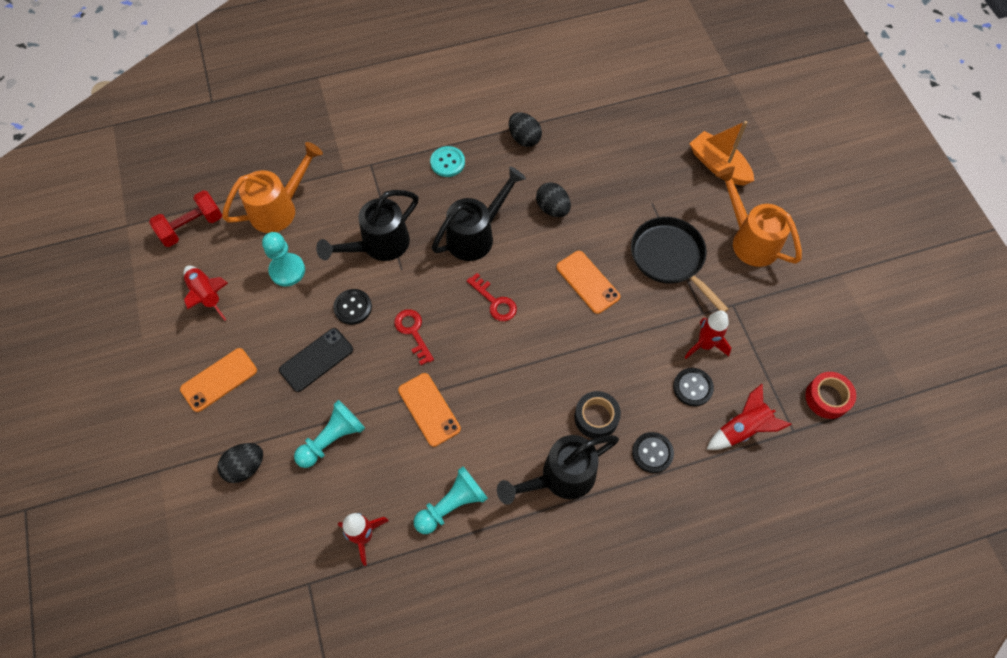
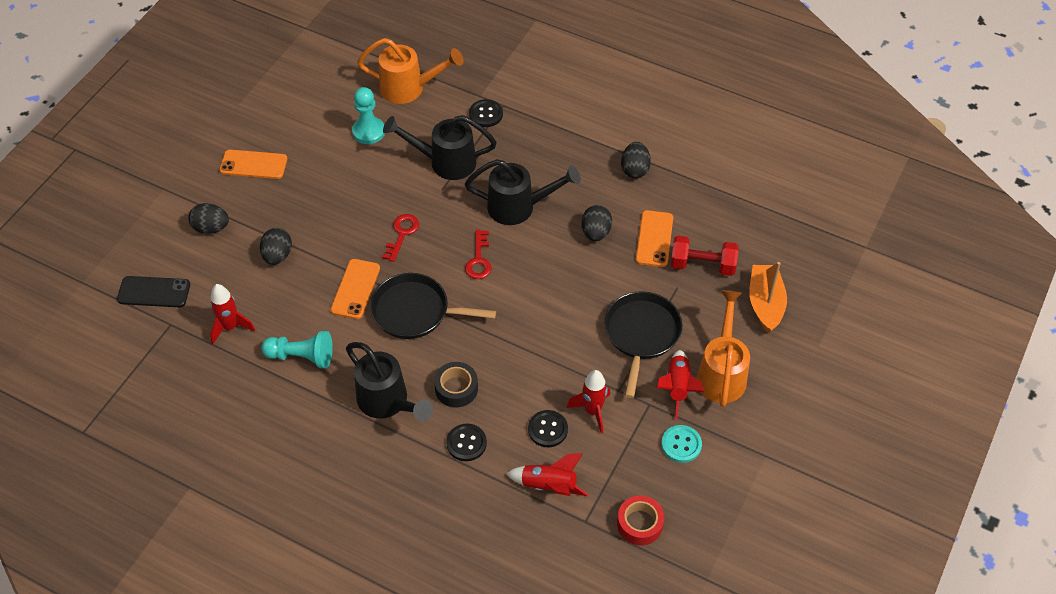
camera: 45 degrees right, 10 degrees down
(191, 227) = (342, 58): red dumbbell -> red dumbbell (702, 265)
(207, 295) = (304, 108): red rocket -> red rocket (677, 387)
(316, 359) = (323, 200): black phone -> black phone (154, 292)
(332, 439) = (277, 255): turquoise pawn -> black egg
(353, 307) = (382, 187): black button -> black button (486, 114)
(447, 162) = (558, 144): turquoise button -> turquoise button (681, 444)
(495, 385) = (415, 311): none -> black pan
(560, 477) = (387, 402): black watering can -> black watering can turned 150 degrees counterclockwise
(588, 282) = (560, 300): orange phone -> orange phone (654, 239)

